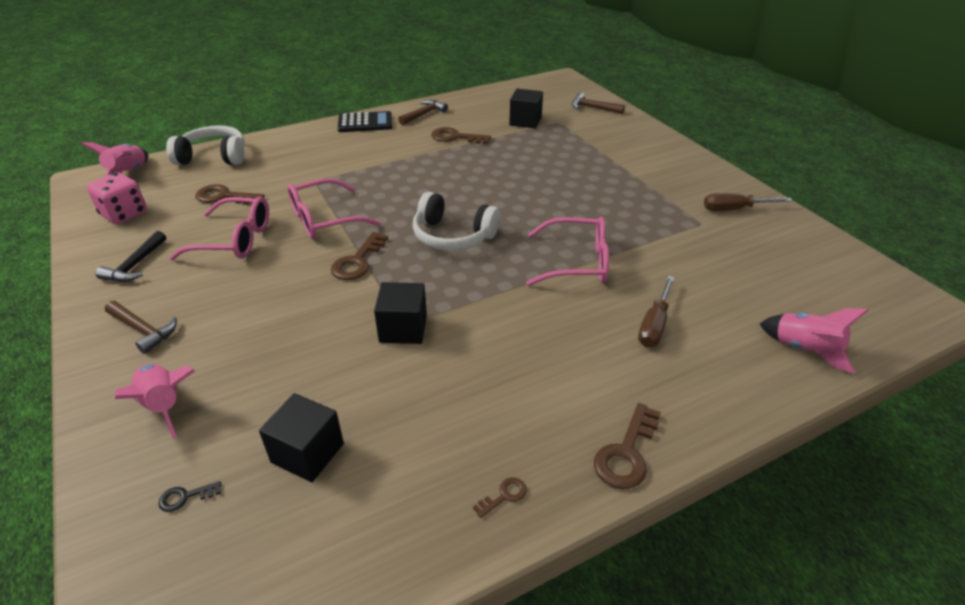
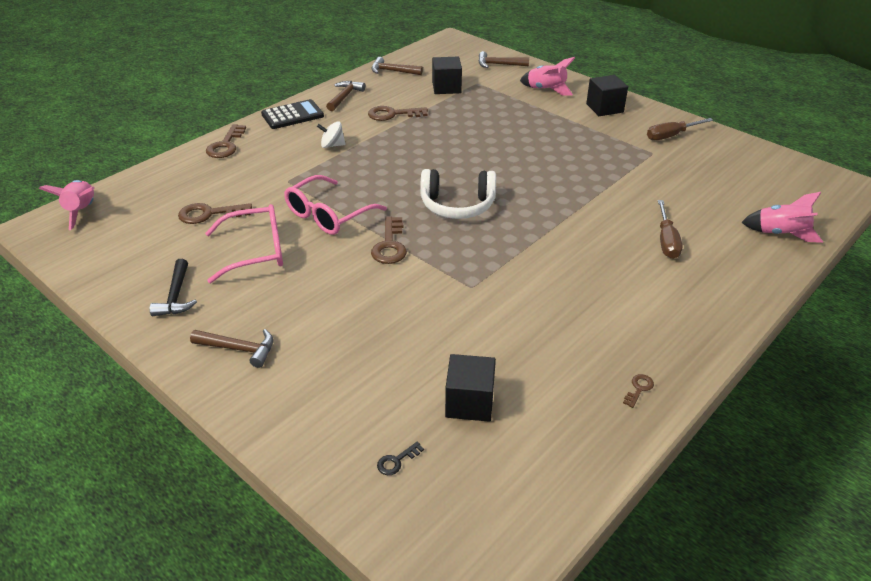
camera: 20 degrees left, 0 degrees up
(124, 214) = (117, 252): pink dice -> none
(164, 406) = (317, 402): pink rocket -> pink rocket (546, 90)
(213, 157) = (161, 177): white headphones -> none
(379, 156) = (332, 145): none -> white spinning top
(403, 328) = (473, 291): black cube -> black cube (604, 108)
(485, 98) = (392, 71): none -> brown hammer
(577, 262) = (576, 205): pink glasses -> none
(626, 453) = (704, 337): brown key -> brown key (226, 145)

